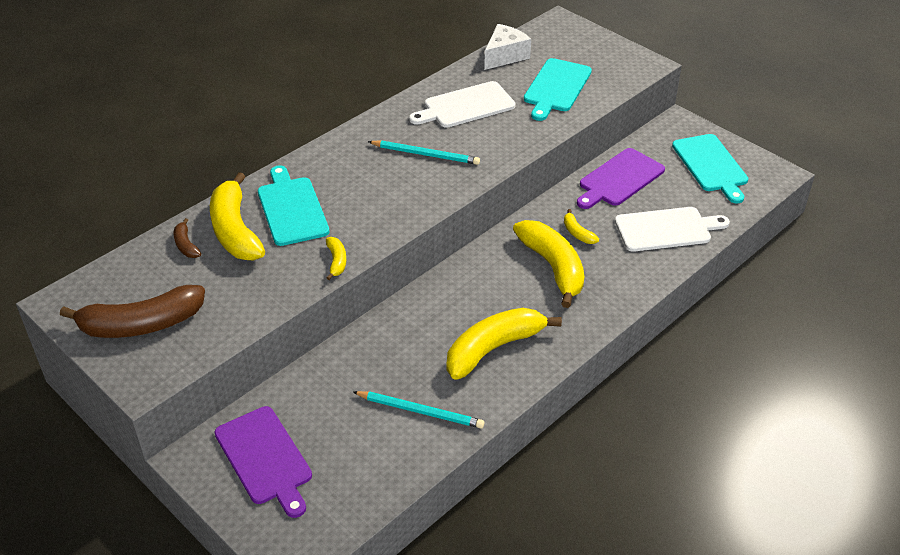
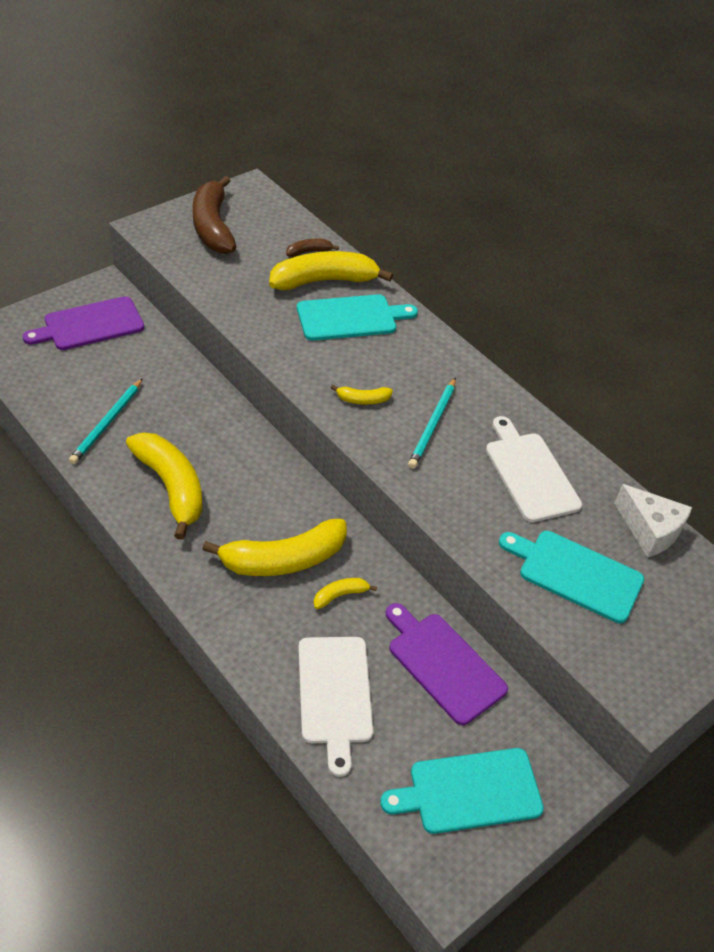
camera: 90 degrees right, 5 degrees up
(336, 261) = (265, 342): yellow banana -> yellow banana (363, 400)

